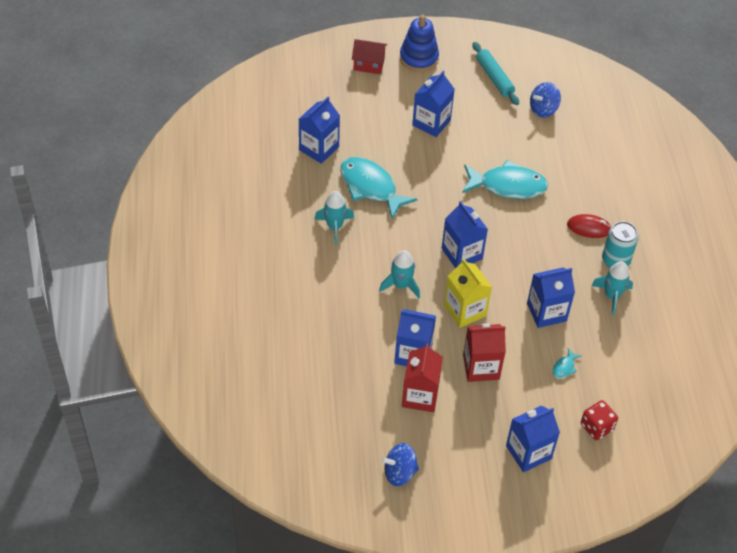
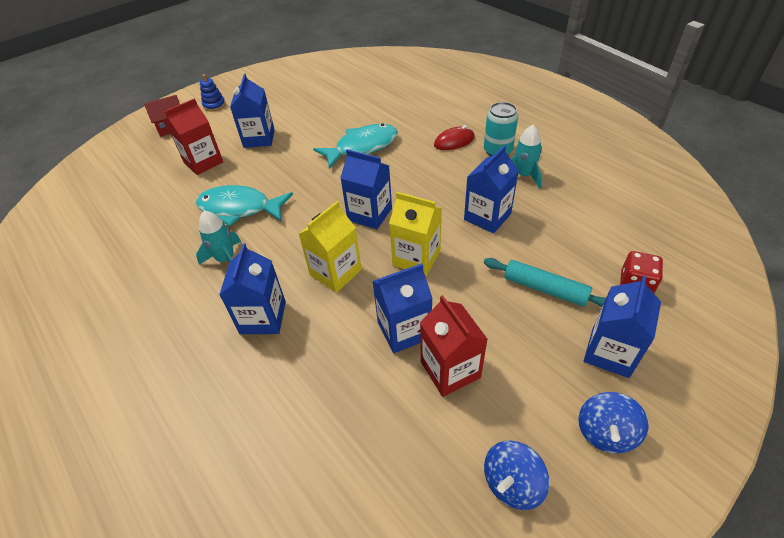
camera: 30 degrees left, 5 degrees down
(319, 148) = (164, 204): blue carton -> blue carton (263, 317)
(401, 285) = (335, 272): turquoise rocket -> yellow carton
(419, 58) = (214, 105): blue stacking toy -> blue stacking toy, size x0.61
(481, 367) = (480, 299): red carton -> red carton (203, 162)
(494, 78) = (287, 90): turquoise rolling pin -> turquoise rolling pin (545, 289)
(543, 109) = (343, 91): blue spinning top -> blue spinning top (605, 432)
(564, 367) = (550, 251): turquoise fish -> none

